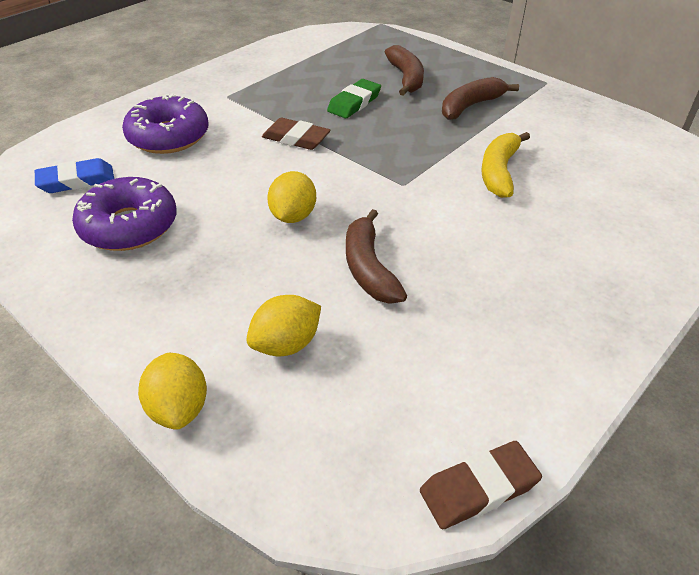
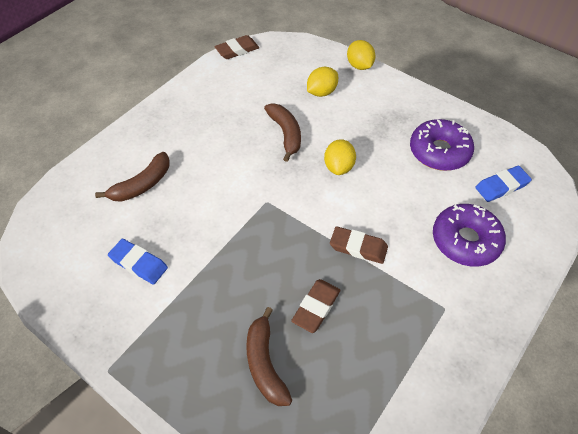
camera: 175 degrees right, 10 degrees up
(354, 103) = (316, 307): green eraser -> brown eraser
(470, 106) = (201, 312): brown banana -> brown banana (142, 185)
(499, 172) = (193, 220): yellow banana -> none
(551, 140) = (138, 263): none -> blue eraser

